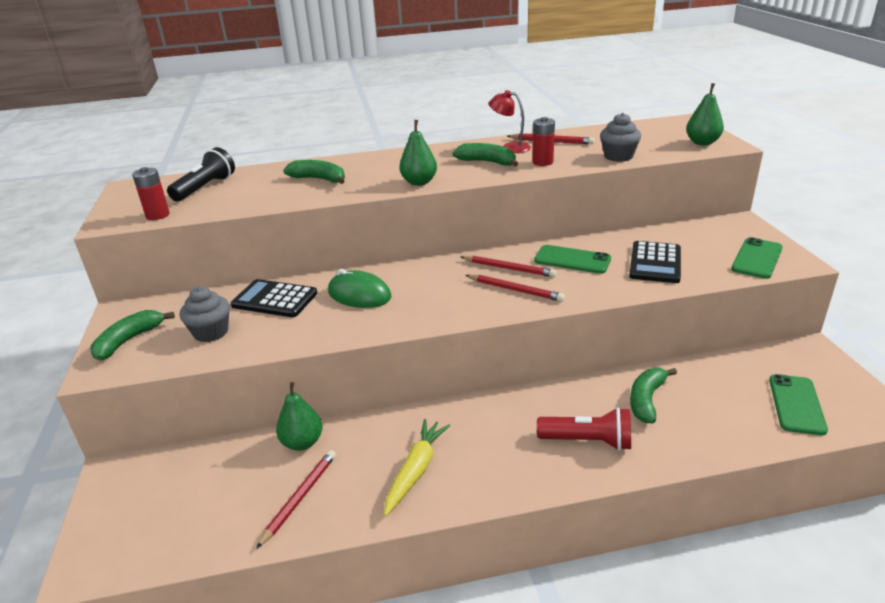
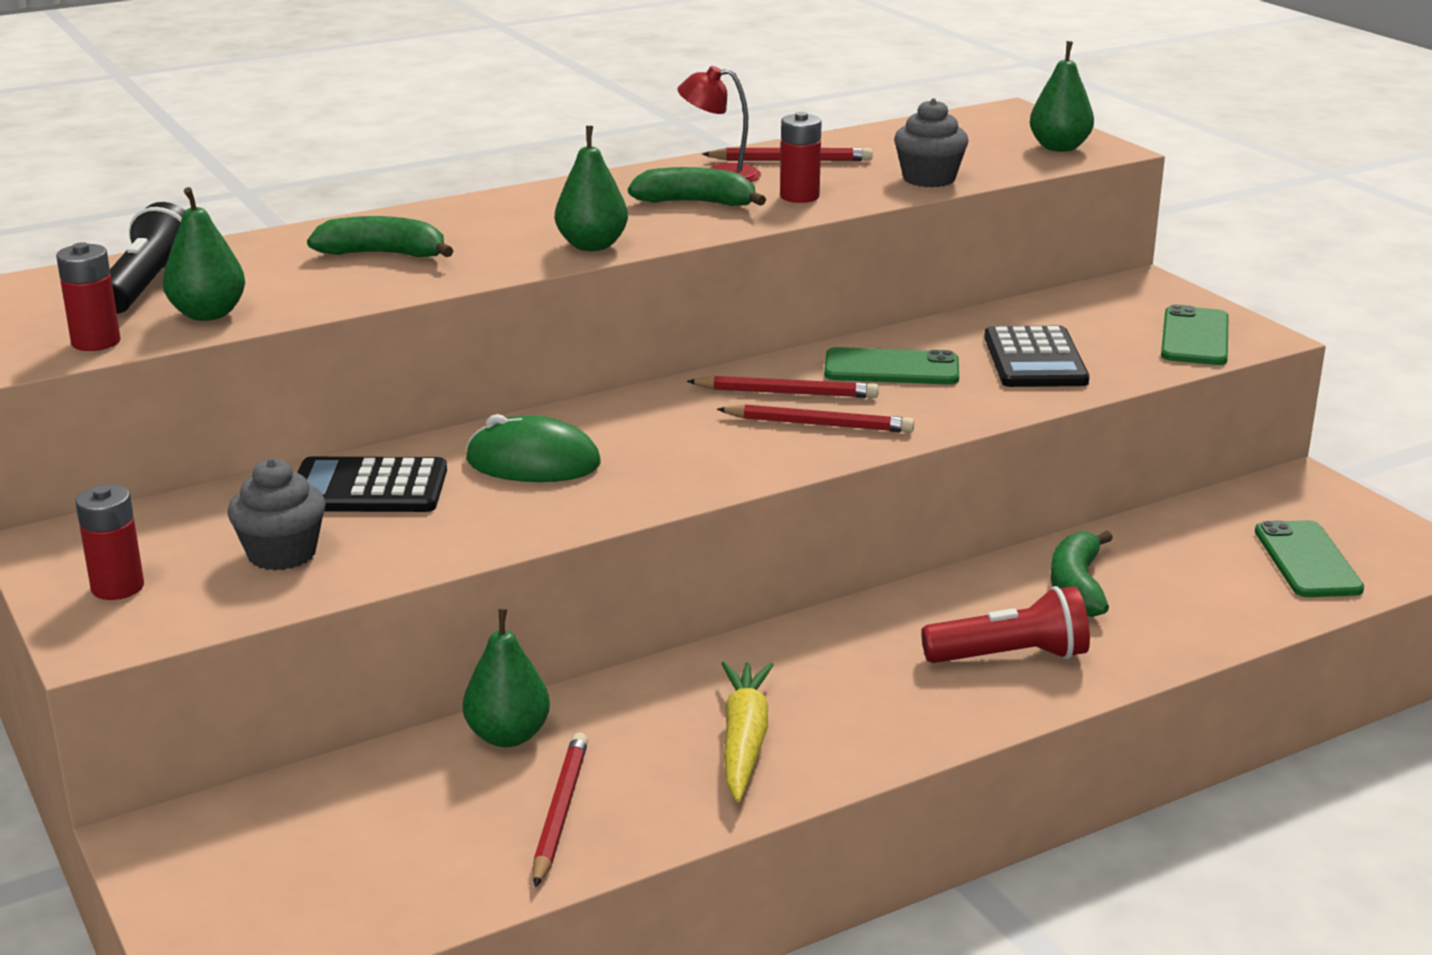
camera: 20 degrees left, 5 degrees down
(129, 340) = (117, 587): green banana -> red battery
(216, 205) = (208, 314): none -> green pear

